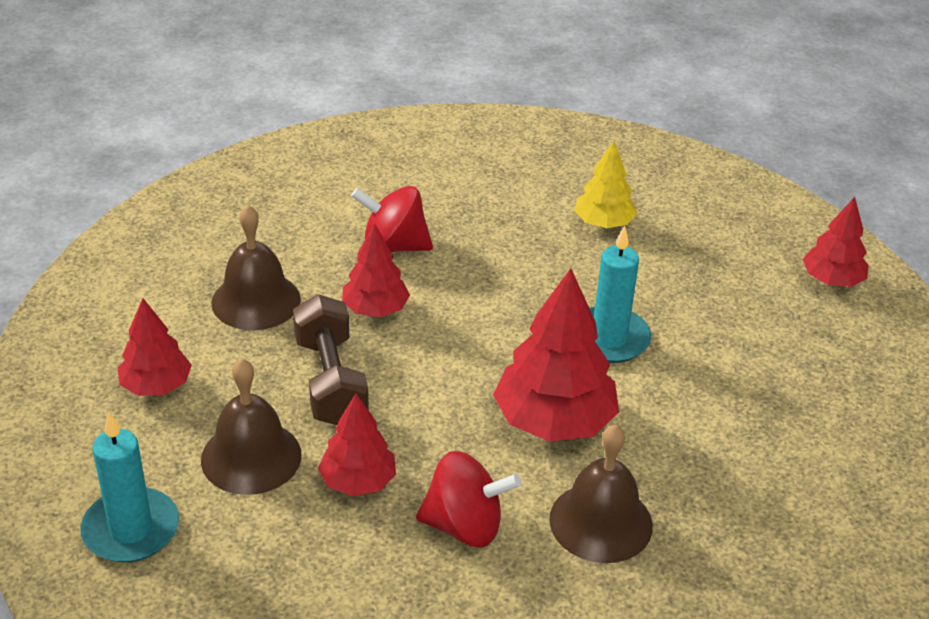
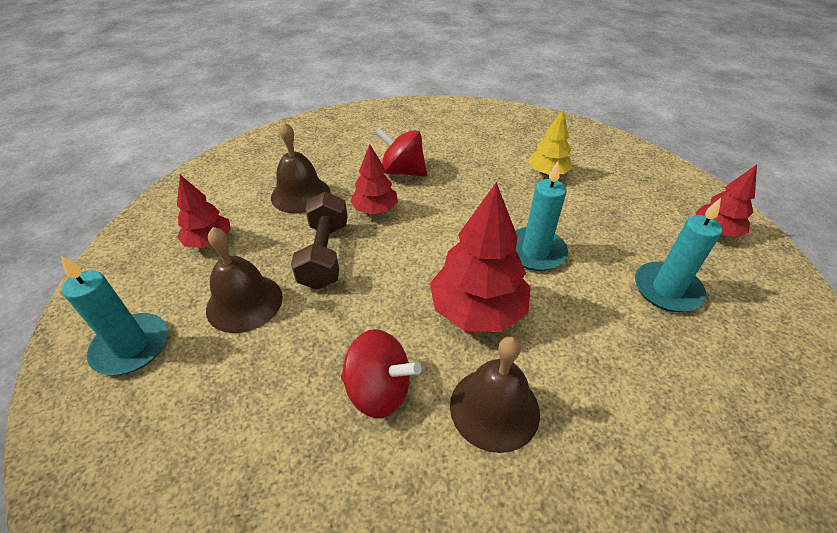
camera: 15 degrees right, 5 degrees up
(358, 481) = (311, 335): red tree -> none
(777, 363) = (667, 289): none -> turquoise candle

